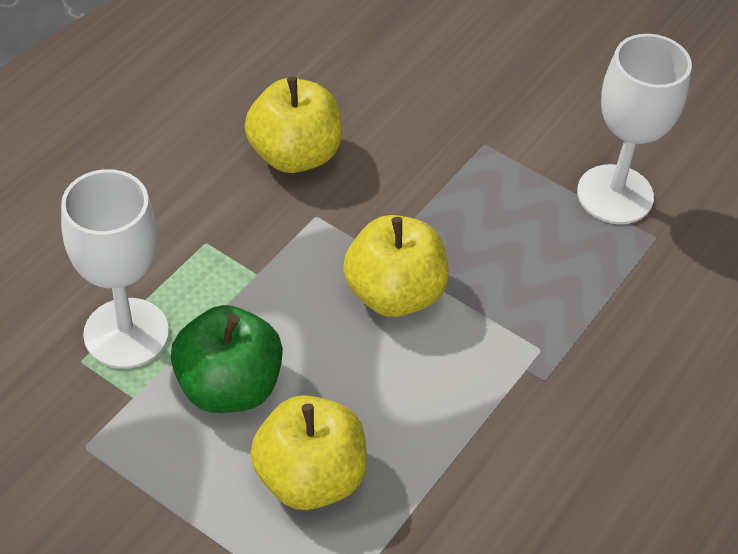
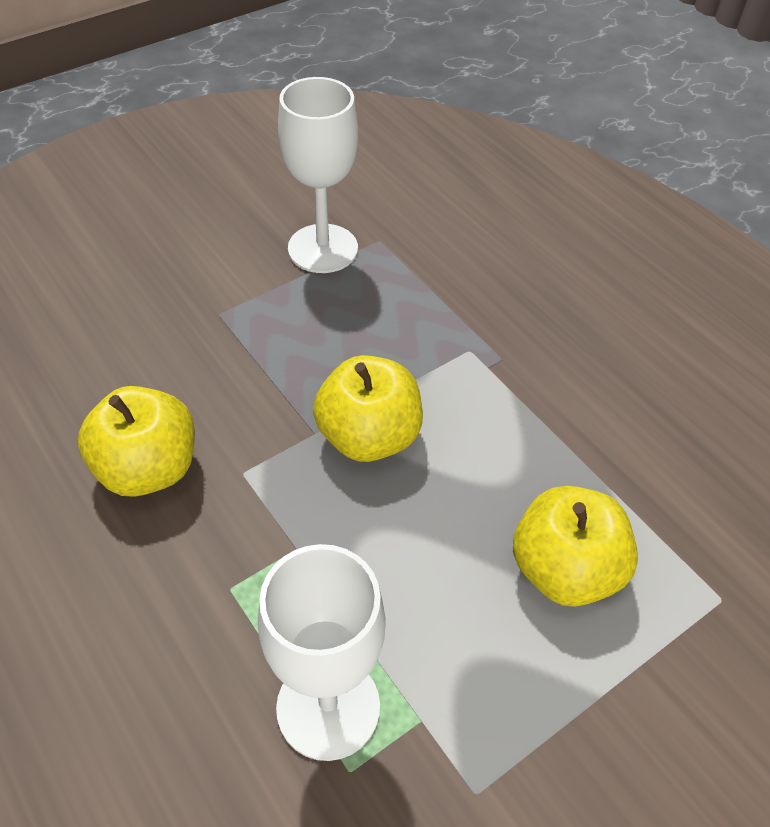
camera: 70 degrees left, 0 degrees up
(229, 386) = (435, 615): green apple -> none

